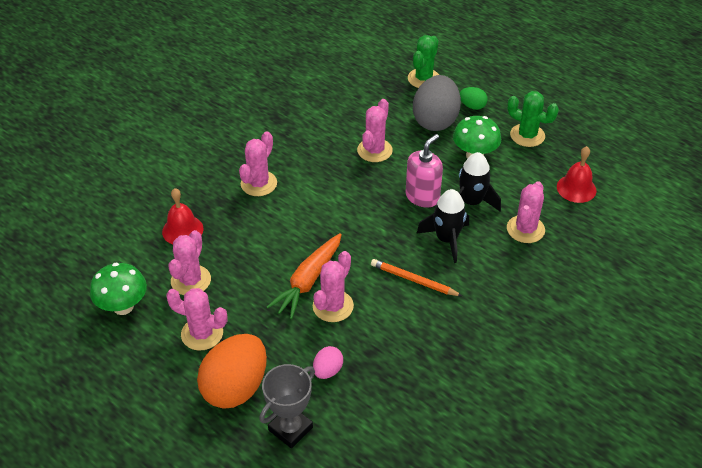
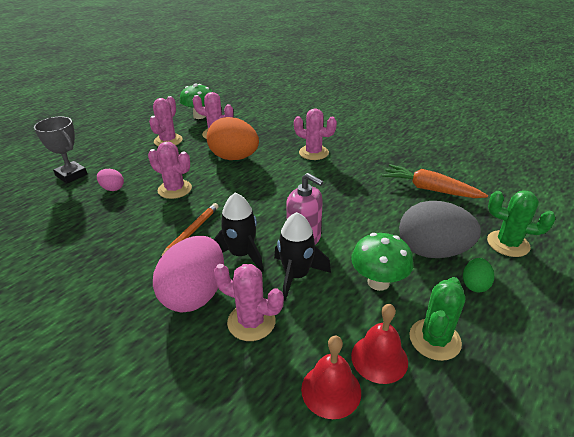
camera: 90 degrees right, 10 degrees down
(182, 230) = (264, 128): red bell -> red bell (379, 358)
(235, 387) = (117, 154): orange egg -> orange egg (234, 158)
(308, 281) = (204, 177): orange carrot -> orange carrot (429, 189)
(374, 150) = (368, 209): pink cactus -> none
(500, 267) = (195, 294): none -> pink egg

